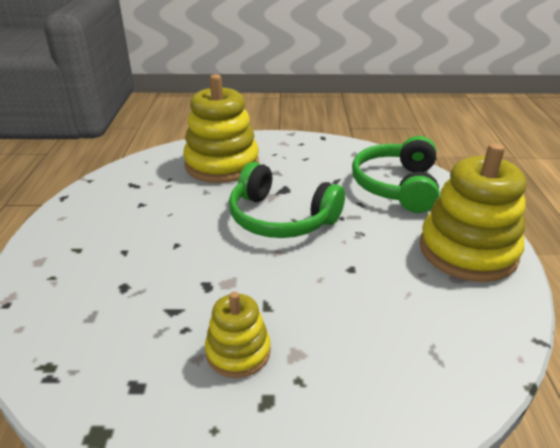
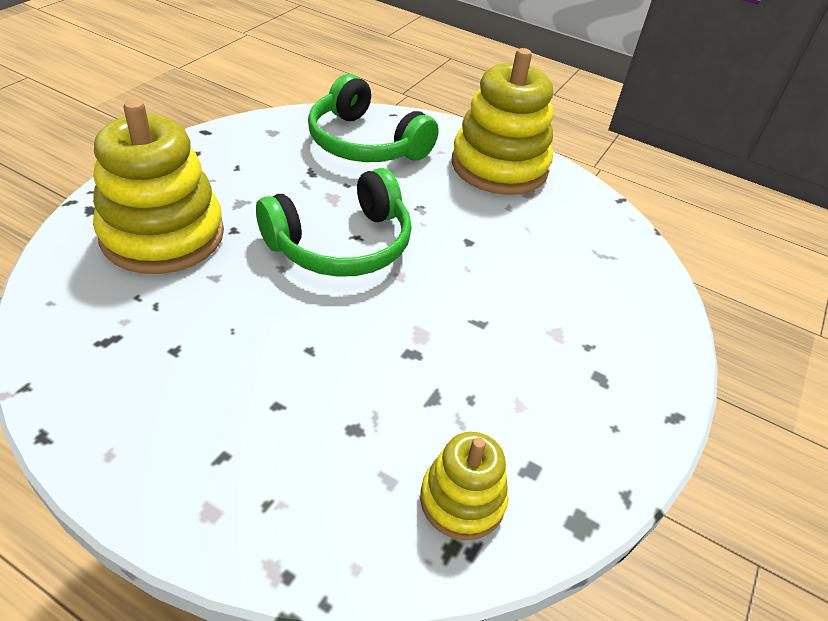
camera: 65 degrees left, 10 degrees up
(238, 352) = (530, 371): yellow stacking toy -> yellow stacking toy (462, 500)

